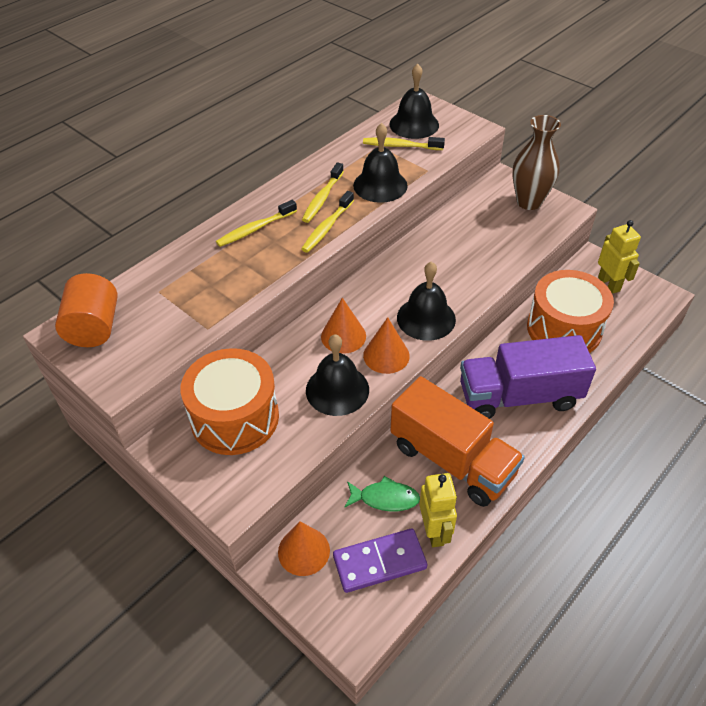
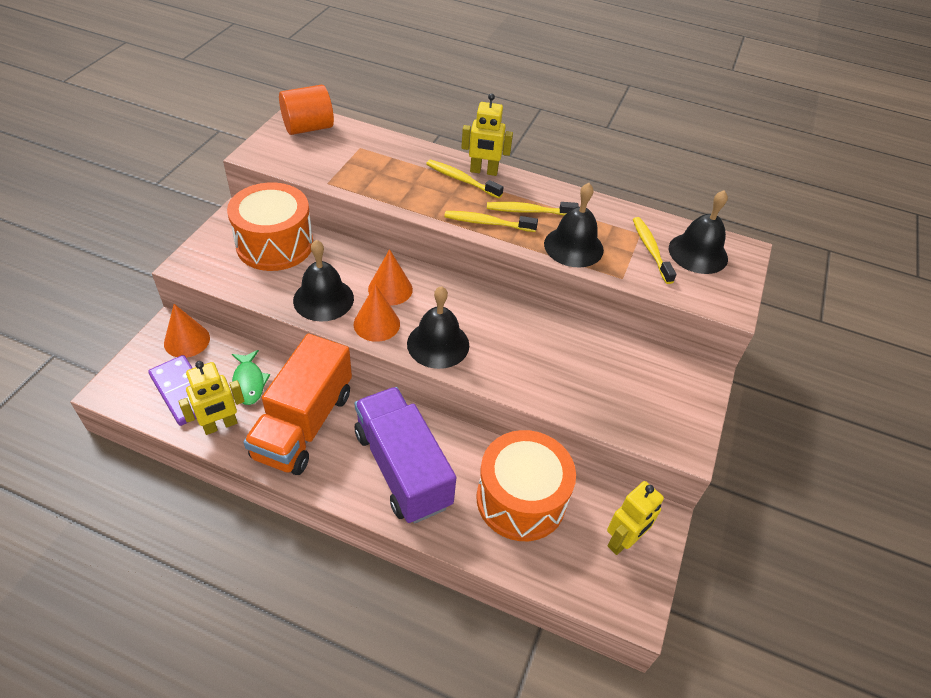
camera: 65 degrees right, 0 degrees up
(250, 211) = (483, 171): none -> yellow robot
(529, 202) = (676, 405): brown vase -> none

